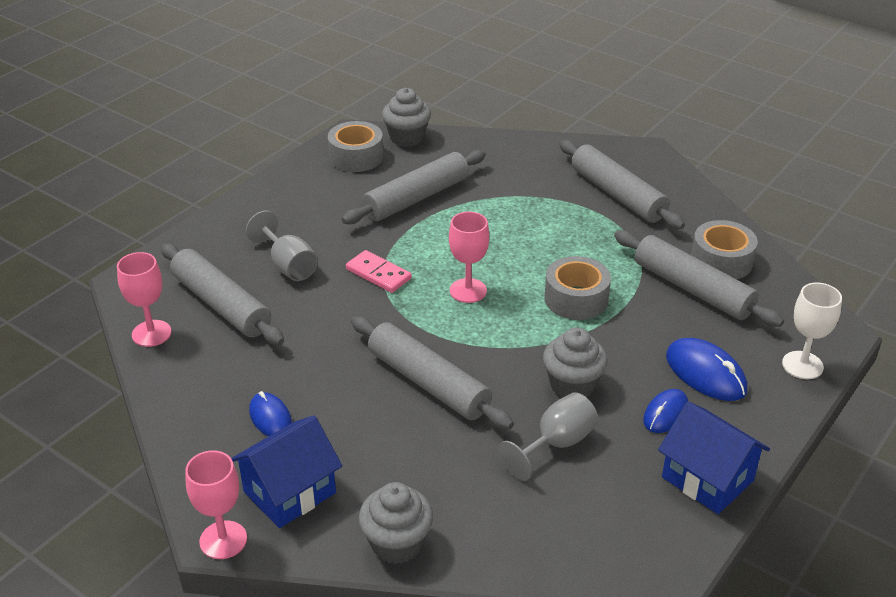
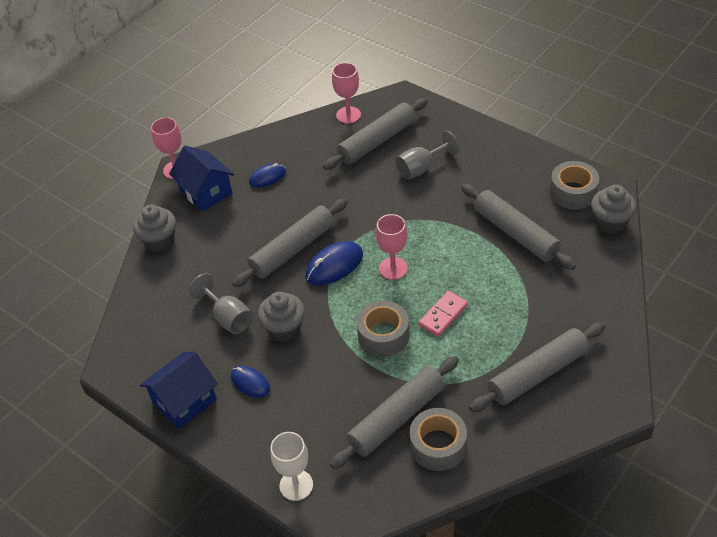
camera: 95 degrees right, 10 degrees up
(378, 274) = (412, 217): pink domino -> pink domino (443, 315)
(705, 373) = (291, 414): blue mouse -> blue mouse (334, 265)

